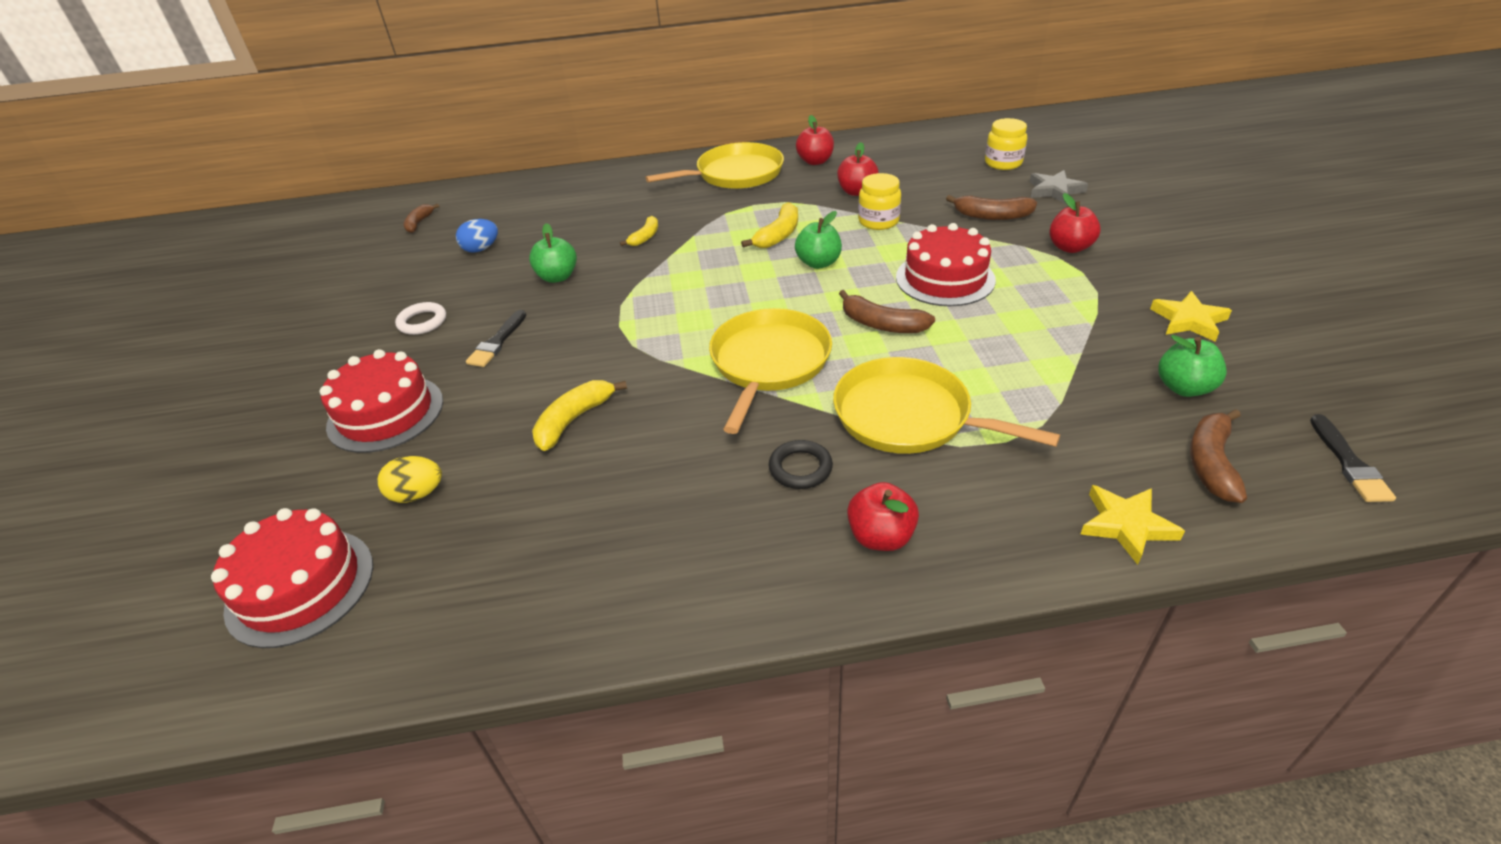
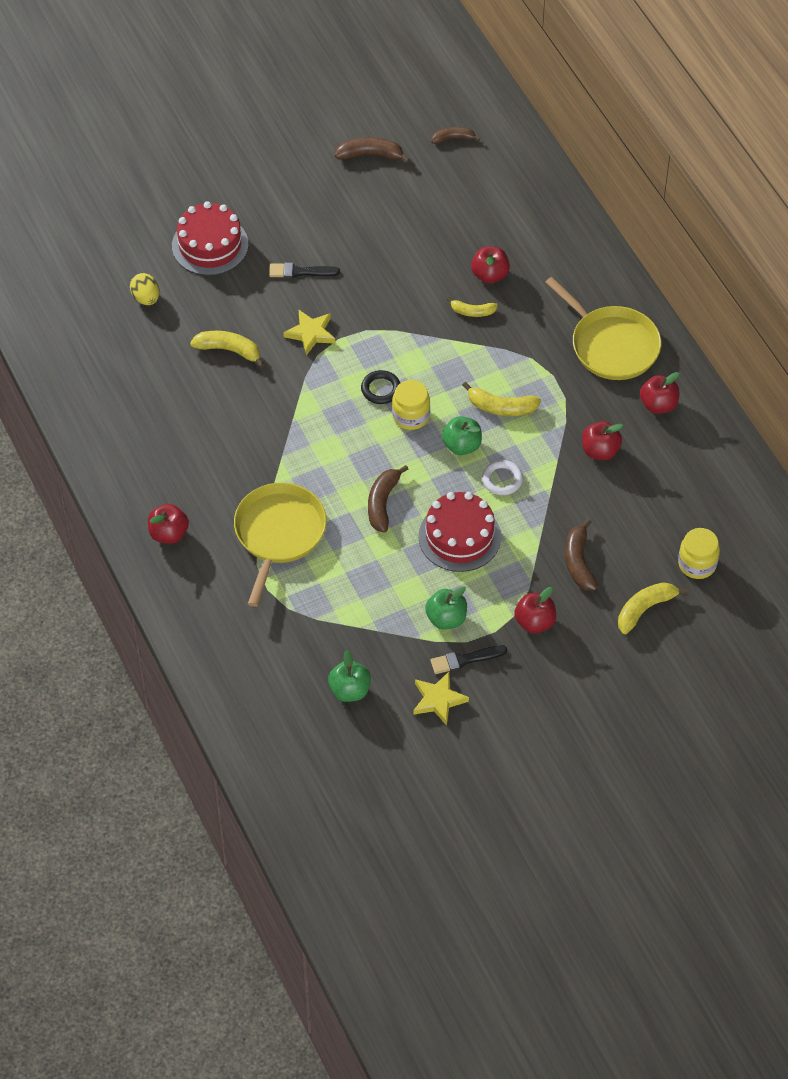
camera: 70 degrees right, 15 degrees up
(300, 586) = (70, 279): red cake -> none
(422, 322) = (312, 214): white ring -> white ring (502, 479)
(481, 249) = (423, 203): blue egg -> none
(557, 277) = (394, 274): green apple -> green apple (446, 618)
(606, 223) = (490, 275): none -> red apple
(769, 363) = (317, 443): yellow pan -> none
(800, 468) = (215, 484): black ring -> black ring (381, 389)
(878, 221) = (545, 477): yellow jar -> yellow jar (411, 416)
(1054, 190) = (645, 609): grey star -> yellow banana
(1126, 525) = (207, 652): yellow star -> yellow star (311, 333)
(1211, 463) = (273, 699): brown banana -> brown banana (370, 155)
(1349, 463) = (291, 772): black brush -> black brush (465, 660)

